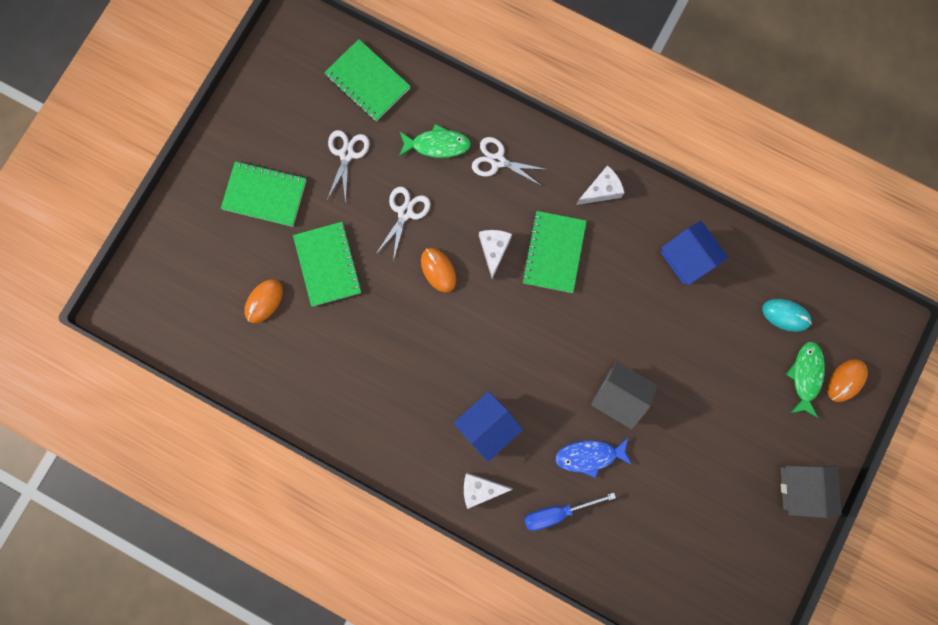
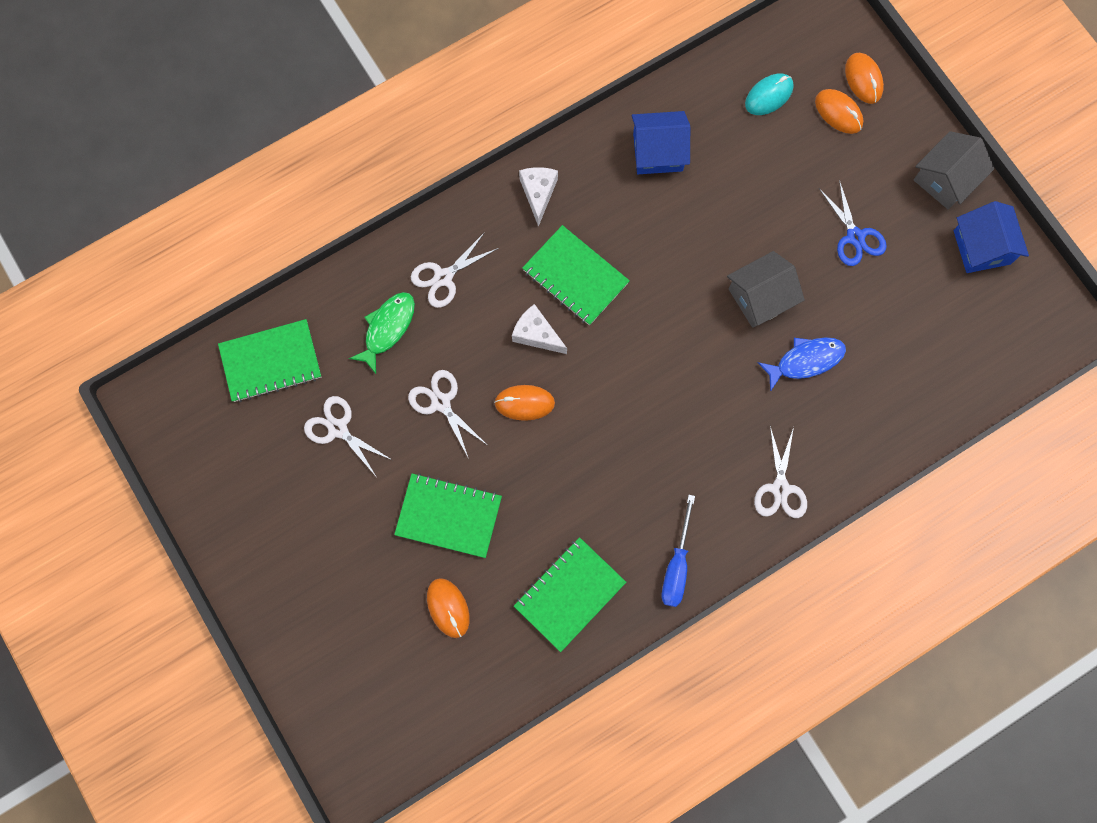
camera: 60 degrees left, 5 degrees down
(265, 194) = (328, 542): green notebook -> green notebook (569, 594)
(480, 489) = (780, 488): white cheese -> white scissors
(487, 426) = (718, 445): blue house -> blue house (981, 247)
(557, 512) = (845, 425): blue screwdriver -> blue screwdriver (676, 565)
(589, 456) = (805, 361): blue fish -> blue fish turned 135 degrees counterclockwise
(710, 442) = (855, 237): none -> blue scissors
(801, 487) = (945, 179): grey house -> grey house turned 75 degrees counterclockwise
(805, 376) = (838, 112): green fish -> orange mouse

